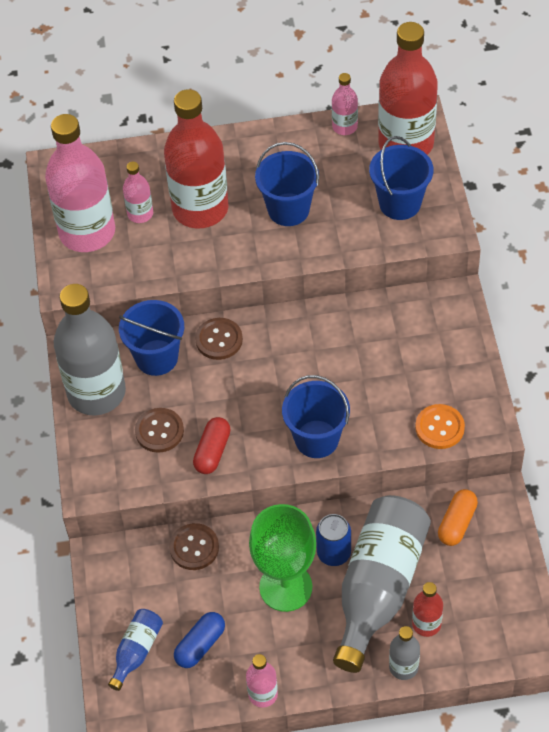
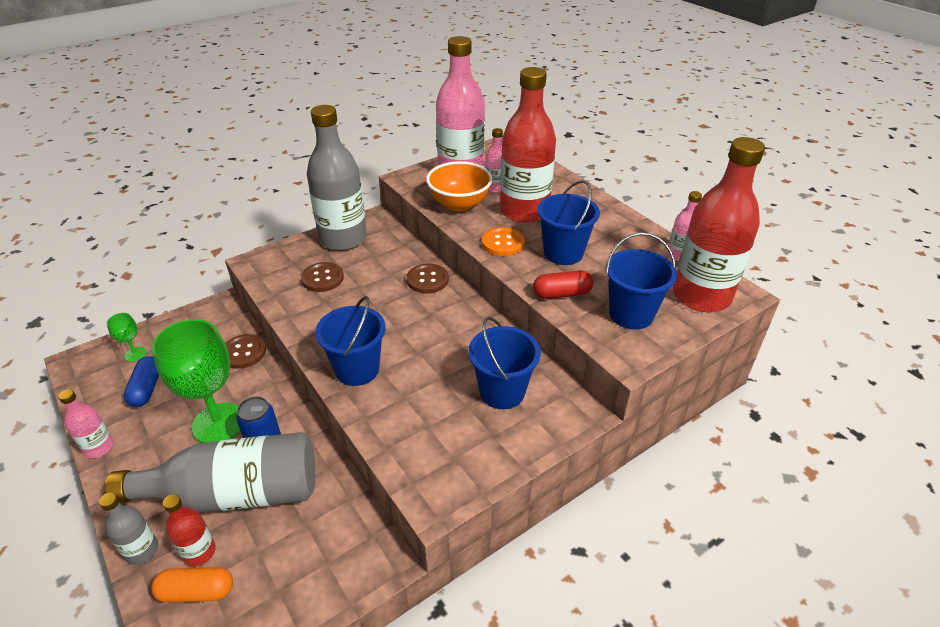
camera: 60 degrees right, 15 degrees down
(136, 651) = (135, 354): blue bottle -> green goblet
(151, 258) = (459, 204): none -> orange bowl
(156, 357) = (391, 255): blue bucket -> blue bucket (502, 391)
(200, 645) = (146, 389): blue capsule -> blue capsule turned 75 degrees clockwise
(212, 452) = (315, 312): red capsule -> red capsule (562, 293)
(439, 427) = (414, 456): orange button -> orange button (503, 243)
(457, 523) = (334, 534): orange capsule -> orange capsule (196, 591)

